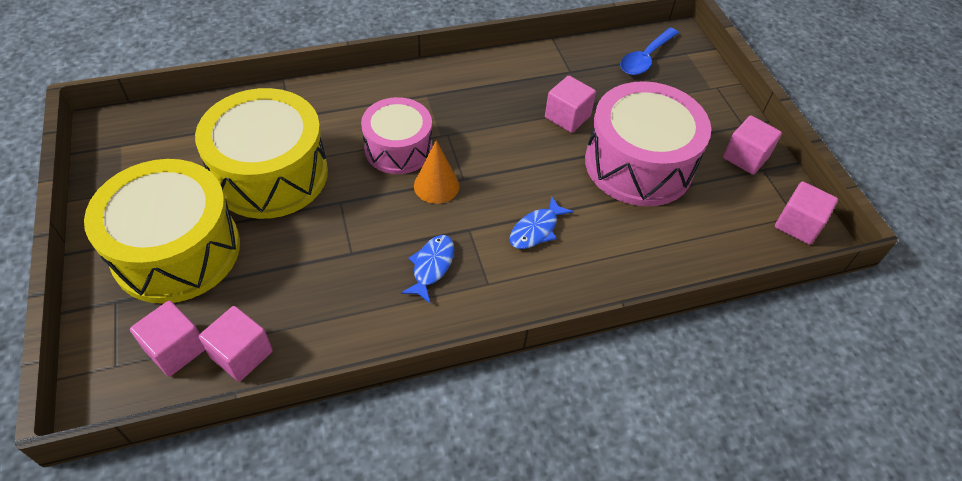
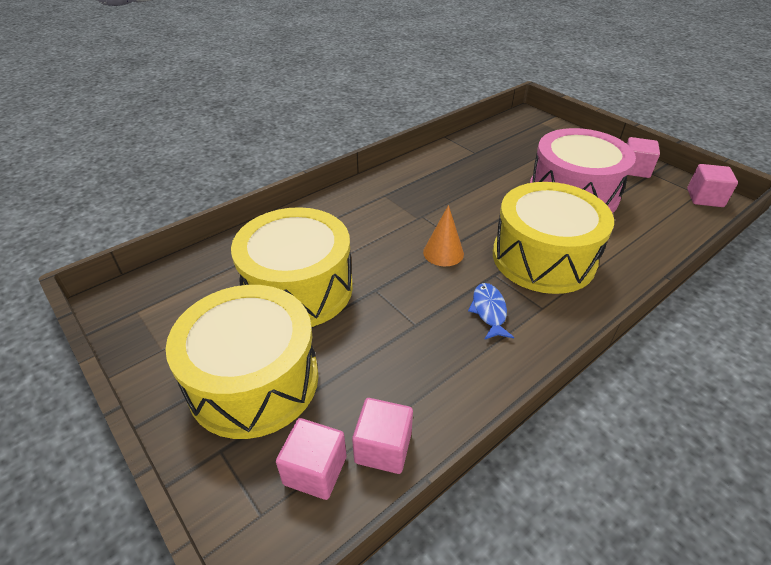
camera: 20 degrees left, 10 degrees down
(398, 148) = (392, 237): pink drum -> none
(536, 230) = (543, 258): blue fish -> yellow drum
(567, 117) = (498, 180): pink cube -> none
(645, 58) = (518, 132): blue spoon -> none

